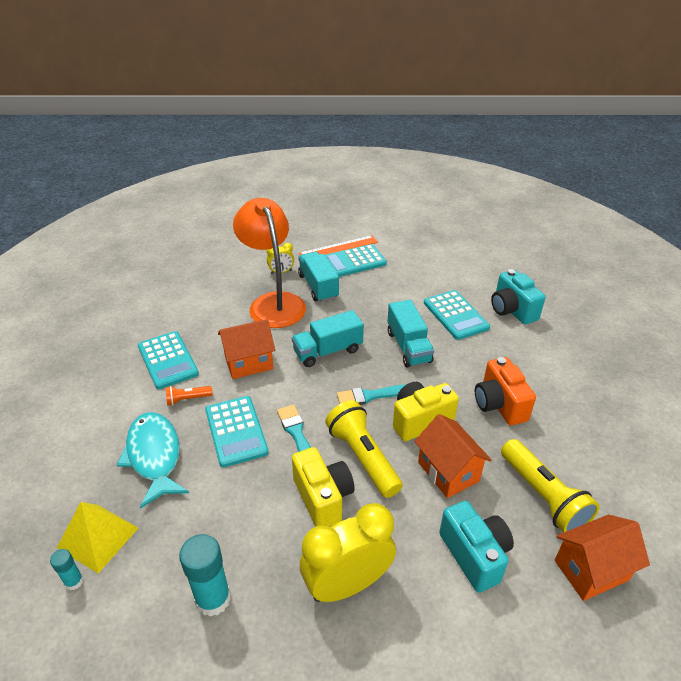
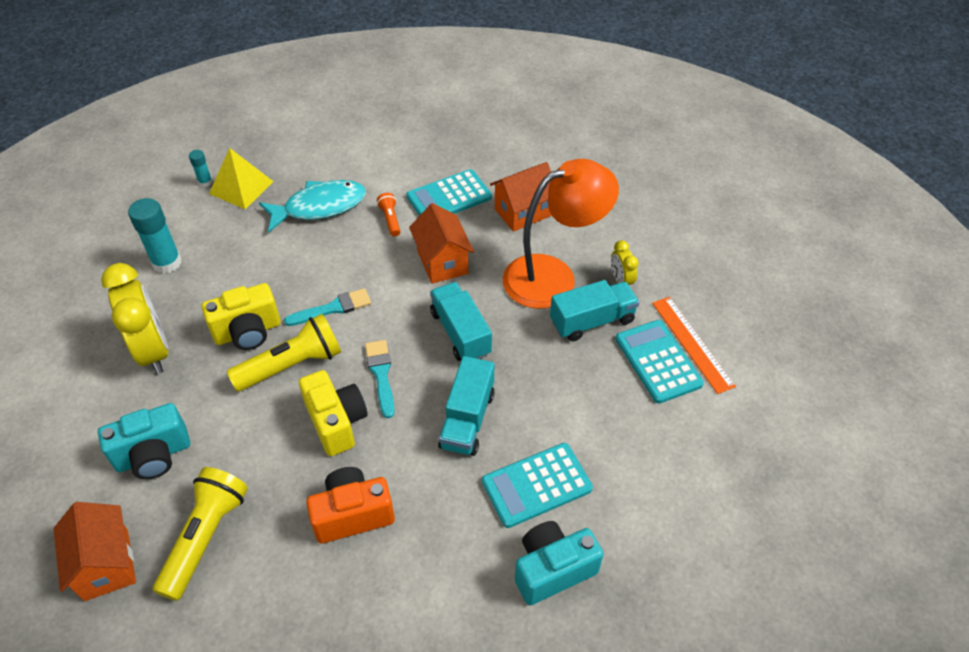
camera: 90 degrees right, 10 degrees up
(236, 431) = (342, 260): turquoise calculator -> none
(408, 347) = (467, 419): turquoise truck -> turquoise truck turned 60 degrees counterclockwise
(448, 471) = (258, 443): orange house -> orange house (523, 212)
(543, 496) = (205, 537): yellow flashlight -> yellow flashlight turned 135 degrees clockwise

